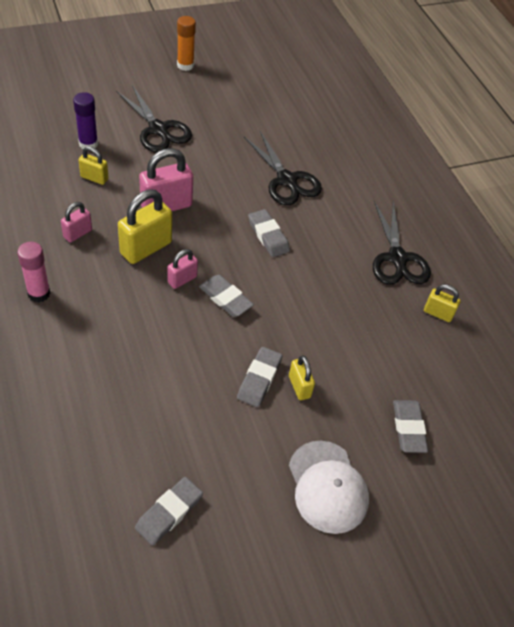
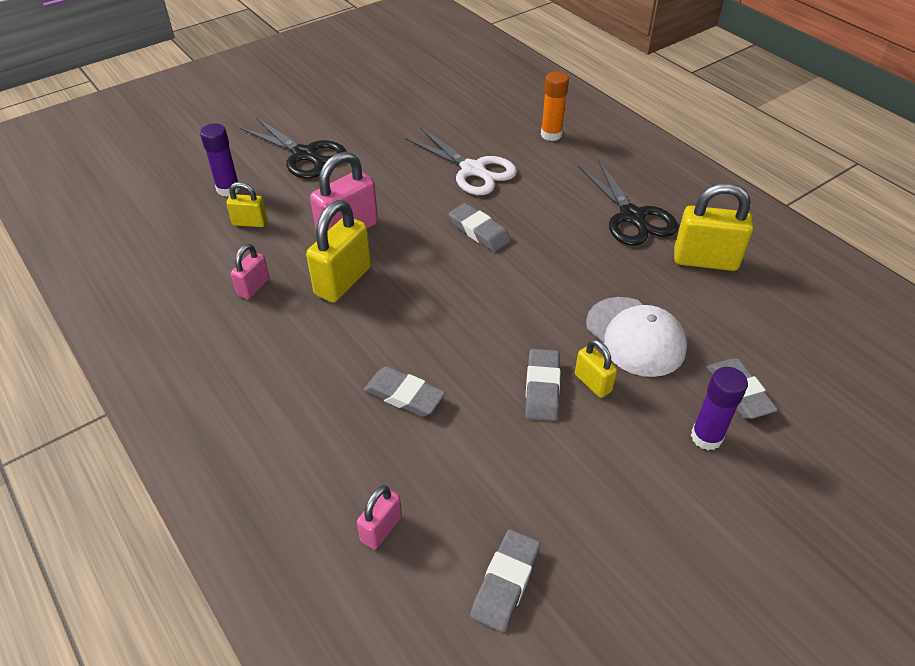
camera: 10 degrees left, 5 degrees down
(39, 293) = (231, 367): pink glue stick -> none
(182, 279) = (401, 304): pink padlock -> pink padlock (381, 529)
(185, 65) = (308, 86): orange glue stick -> orange glue stick (551, 135)
(225, 298) = (461, 310): grey eraser -> grey eraser (404, 395)
(286, 180) = (472, 170): black scissors -> white scissors
(327, 487) = (682, 488): white cap -> white cap (635, 336)
(365, 455) = (706, 437): none -> purple glue stick
(438, 313) = (705, 260): yellow padlock -> yellow padlock, size x1.81

